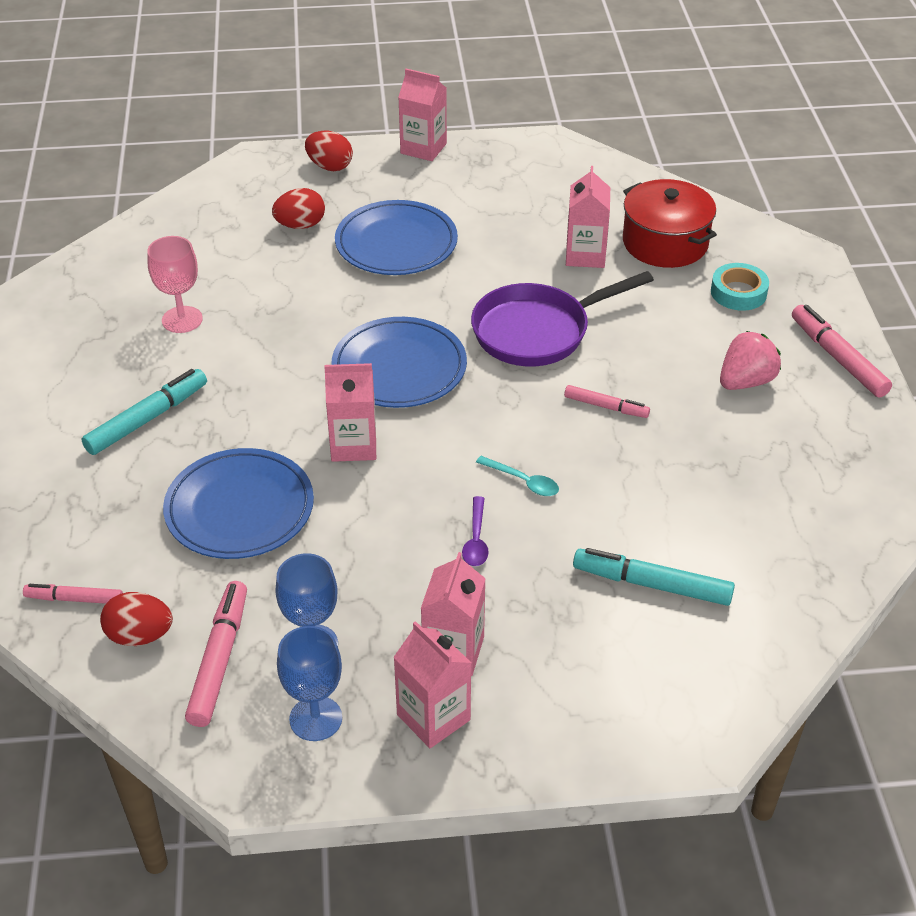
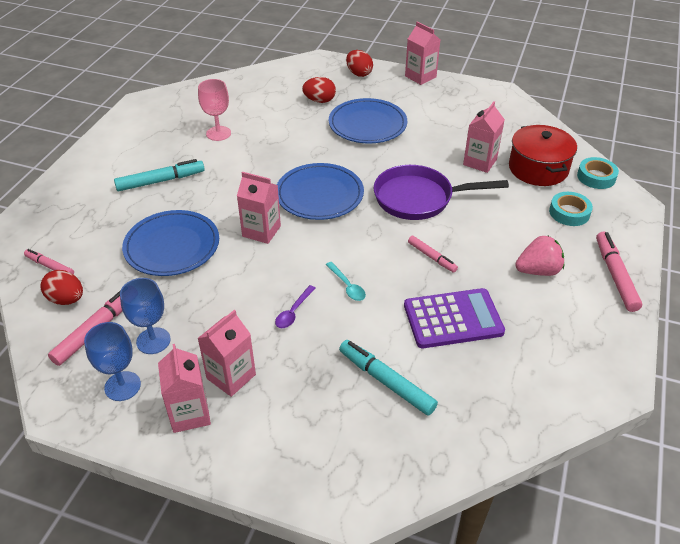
camera: 25 degrees right, 0 degrees up
(682, 478) = (453, 319): none -> purple calculator
(743, 233) = (596, 177): none -> turquoise tape

